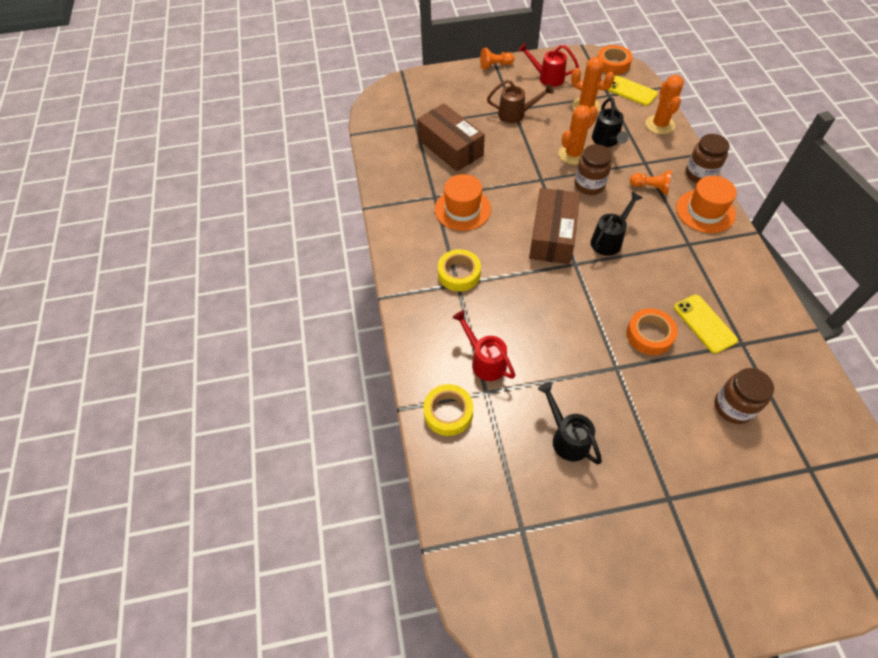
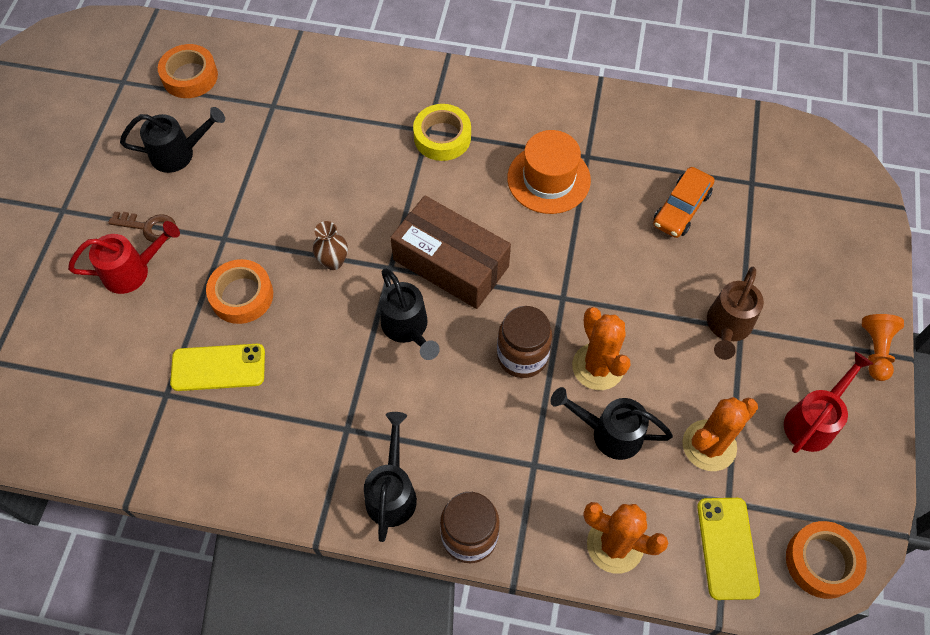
camera: 110 degrees right, 5 degrees up
(448, 412) = (271, 67): yellow tape -> none
(450, 147) = (681, 208): brown box -> orange car
(485, 361) = (309, 118): red watering can -> red watering can (132, 271)
(488, 472) = (190, 76): none -> orange tape
(591, 295) = (333, 261): none -> brown vase
(630, 91) = (727, 548): yellow phone -> yellow phone turned 60 degrees counterclockwise
(640, 422) = (149, 227): none -> brown key
(650, 188) = (476, 440): orange pawn -> none
(705, 211) = (392, 492): orange hat -> black watering can
(733, 407) = (103, 329): brown jar -> none

